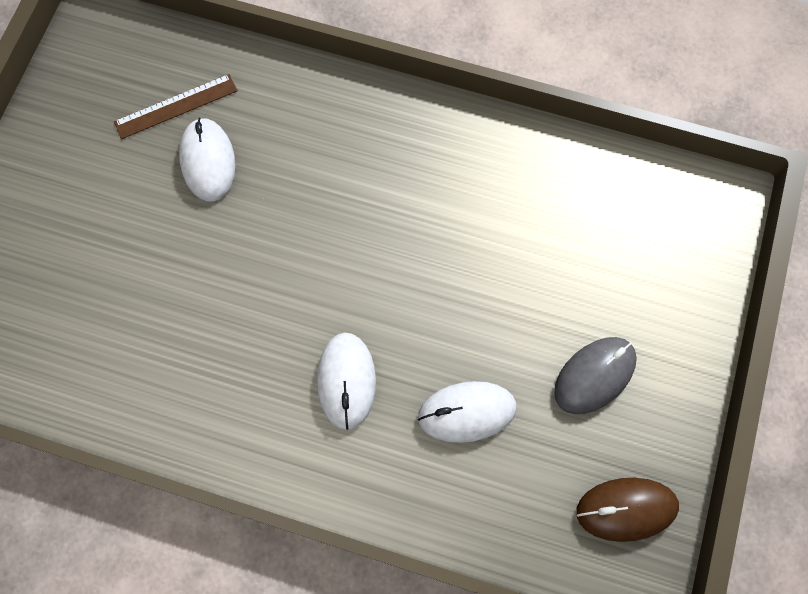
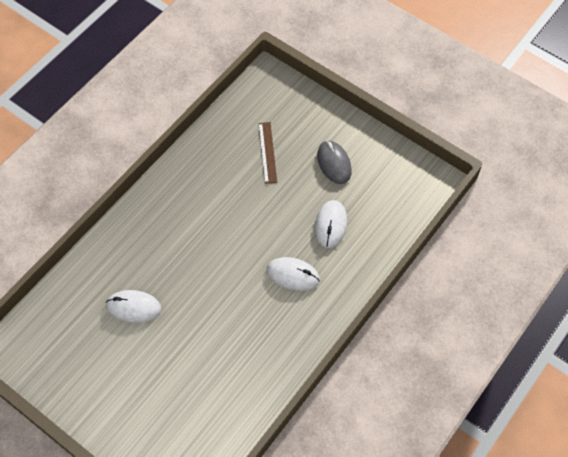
camera: 70 degrees left, 10 degrees down
(176, 106) = (89, 315): brown ruler -> brown ruler (267, 152)
(626, 509) = (402, 174): brown mouse -> none

